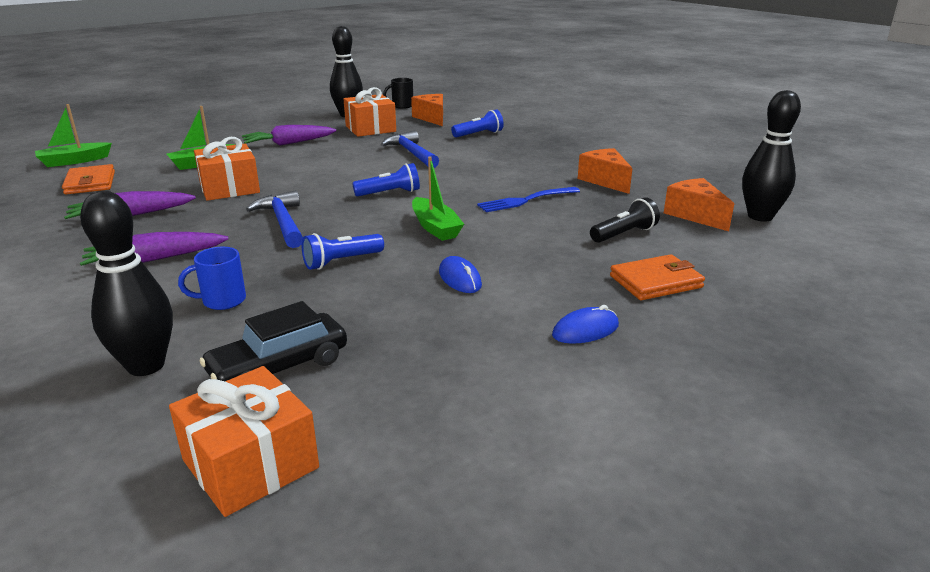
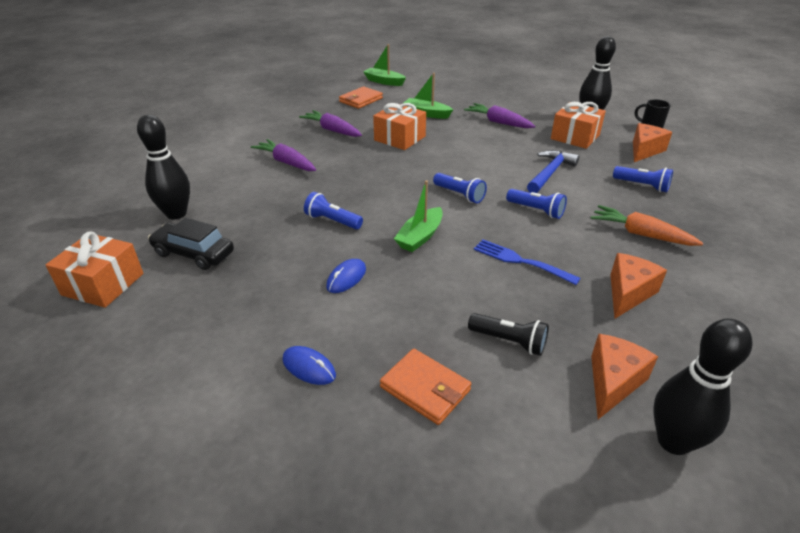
camera: 60 degrees right, 10 degrees up
(222, 301) = (254, 204): blue mug -> none
(283, 222) = (369, 177): blue hammer -> none
(461, 174) = (536, 210): none -> blue flashlight
(540, 155) = (640, 234): none -> orange carrot

